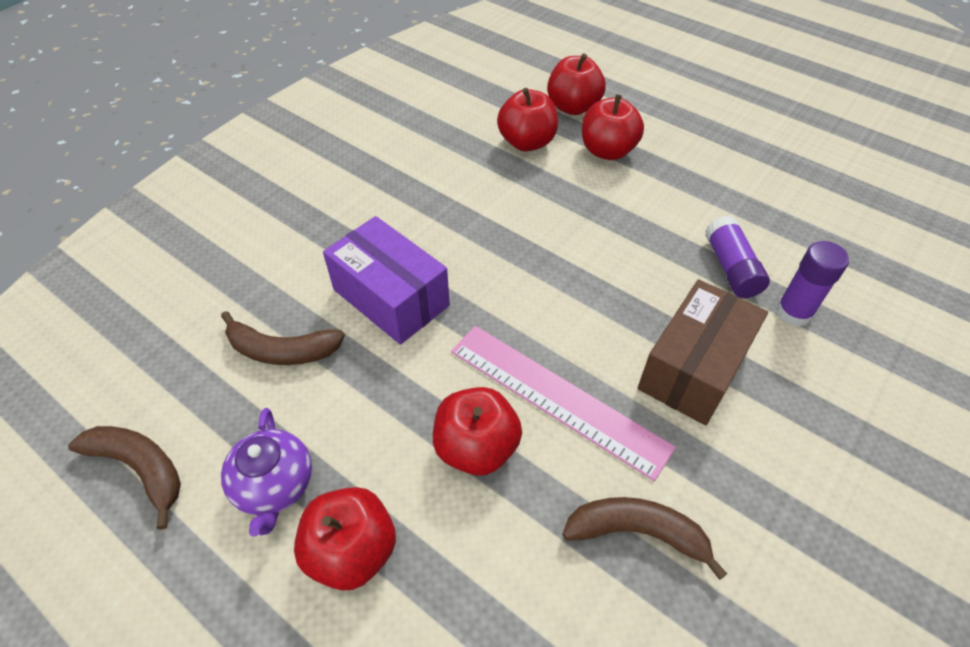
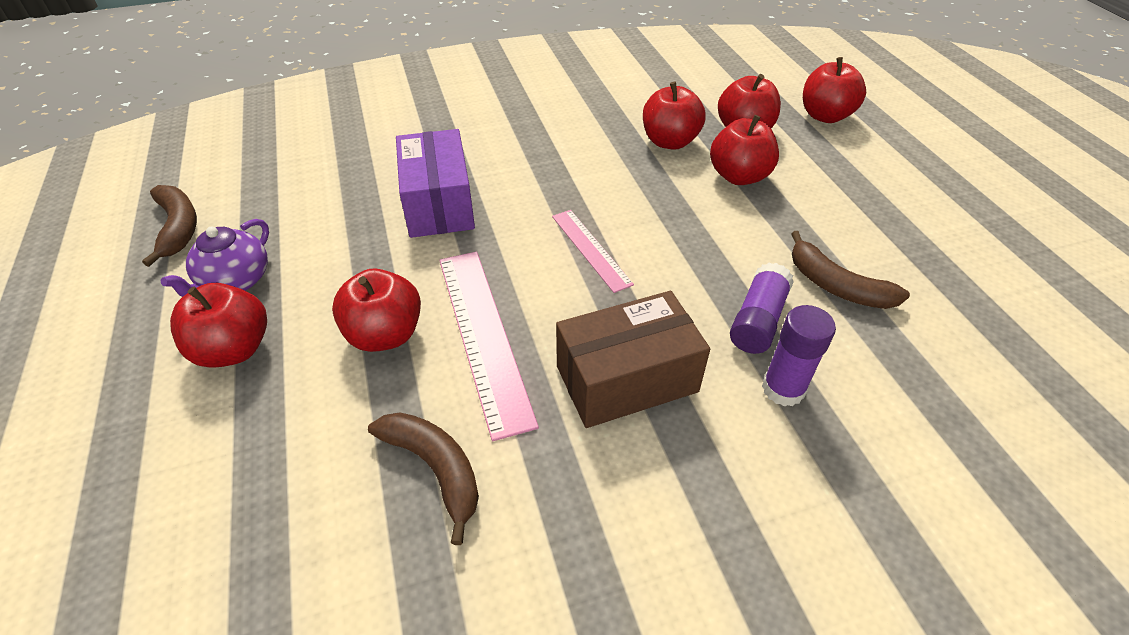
camera: 35 degrees right, 5 degrees down
(282, 350) = (330, 202): brown banana -> brown banana (836, 285)
(562, 273) = (591, 249): none -> pink ruler
(618, 68) = (825, 116): none -> red apple

